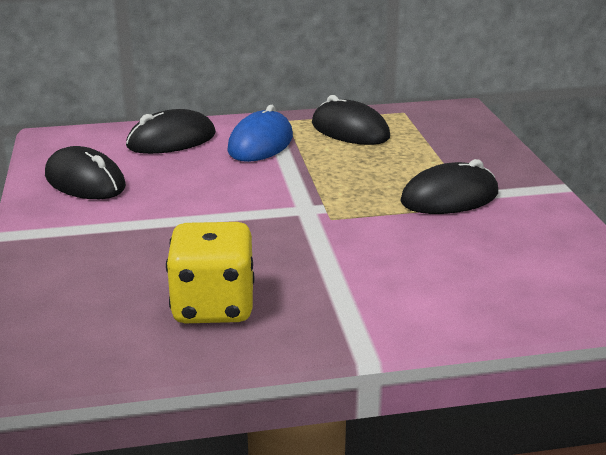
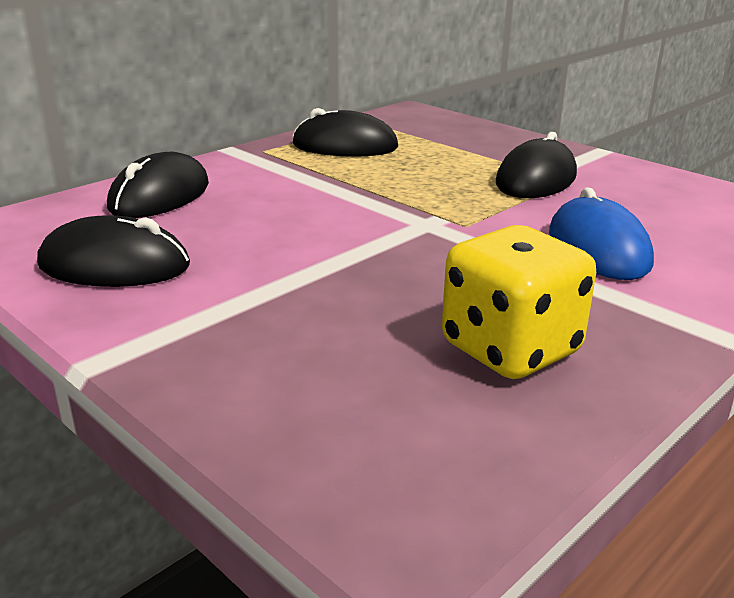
camera: 35 degrees left, 0 degrees up
(260, 143) = (272, 176): blue mouse -> blue mouse (598, 248)

